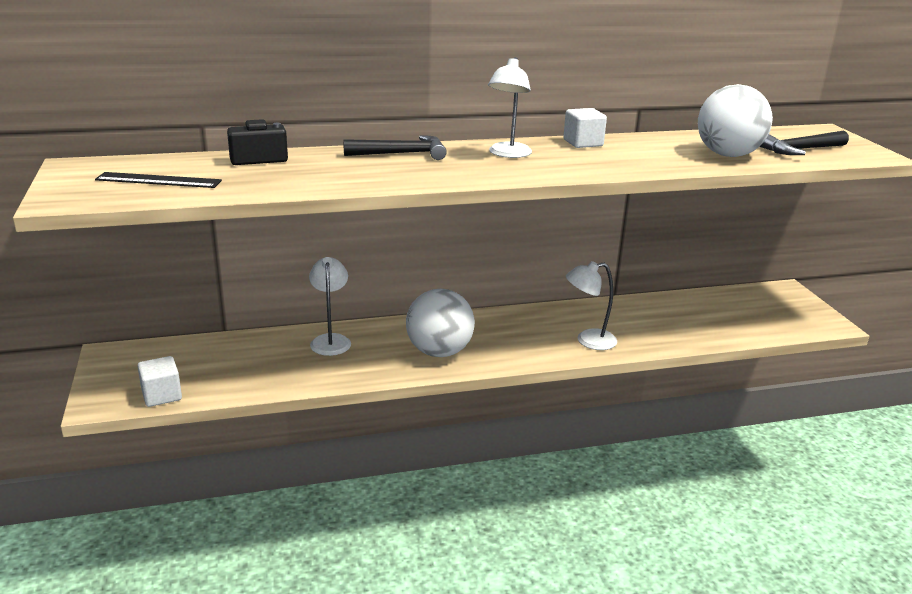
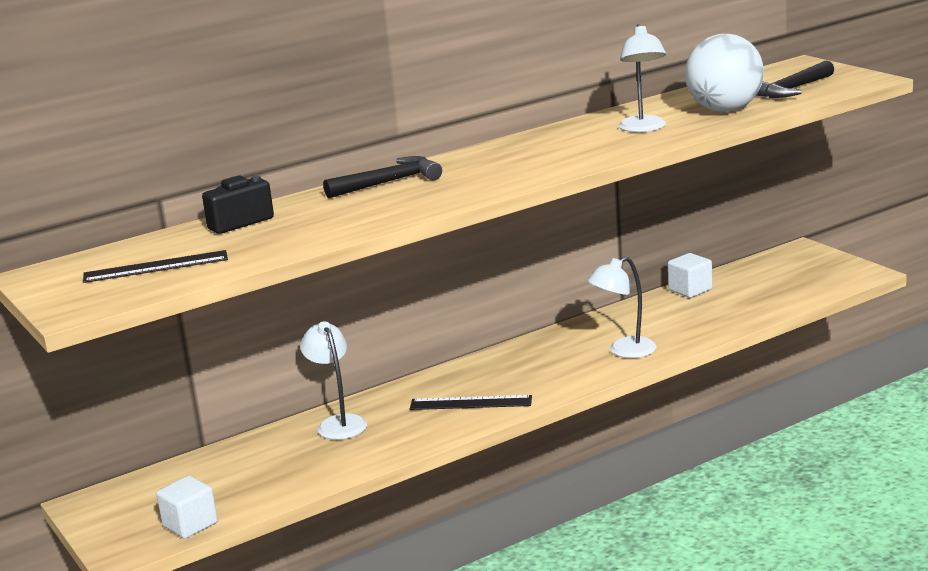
camera: 15 degrees left, 5 degrees down
(439, 352) = (471, 403): white ball -> black ruler
(508, 154) = (501, 158): white lamp -> white lamp (643, 128)
(583, 143) = (568, 130): white cube -> white cube (690, 290)

